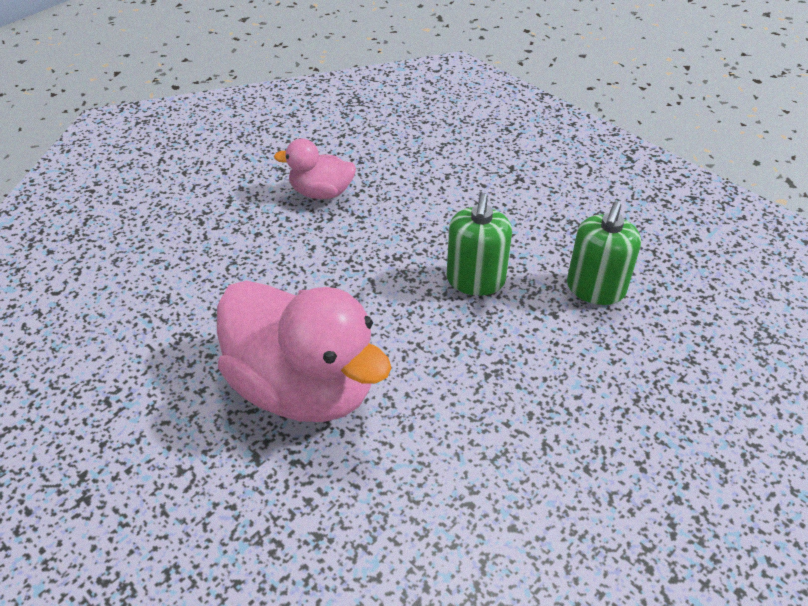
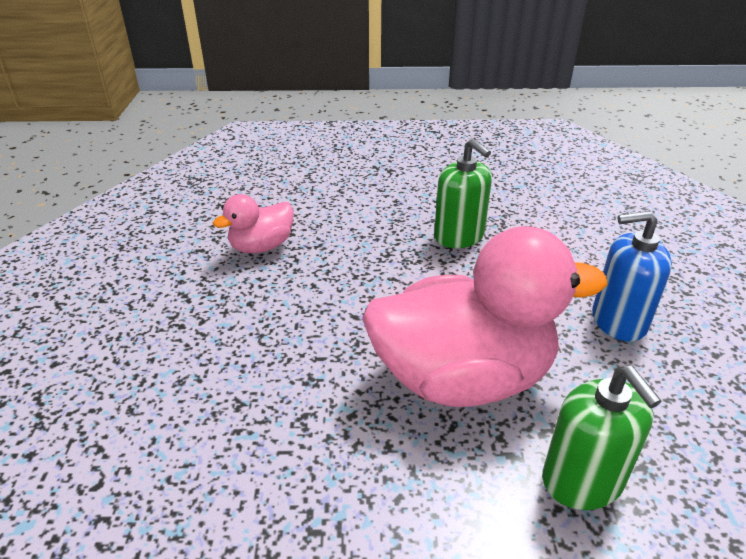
camera: 45 degrees left, 10 degrees down
(481, 441) = (618, 321): none -> blue soap dispenser
(595, 288) = (529, 201): green soap dispenser -> green soap dispenser (582, 480)

